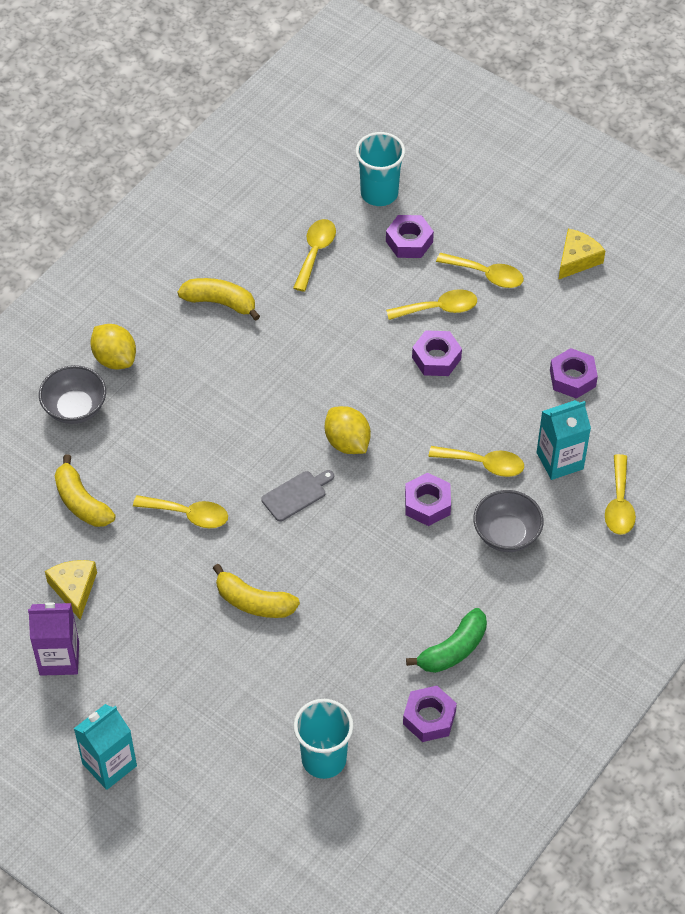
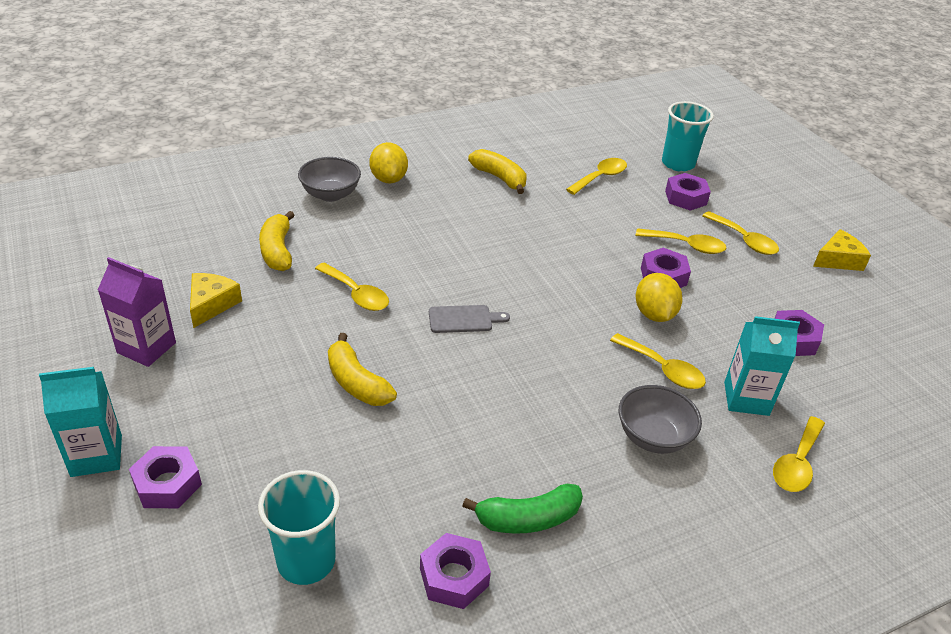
camera: 25 degrees right, 15 degrees down
(347, 442) = (539, 301): yellow lemon -> yellow lemon (654, 314)
(427, 504) = (585, 377): purple nut -> purple nut (167, 484)

